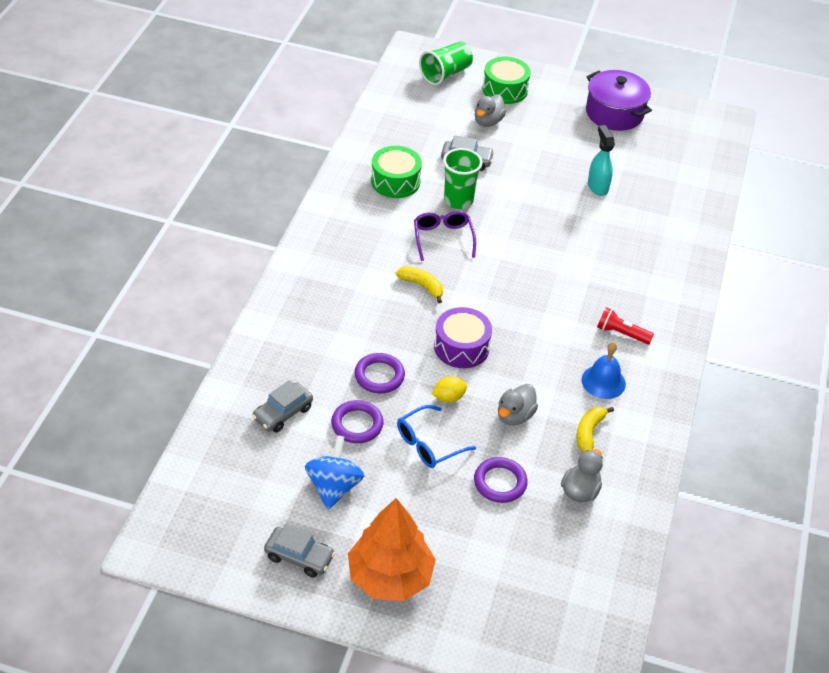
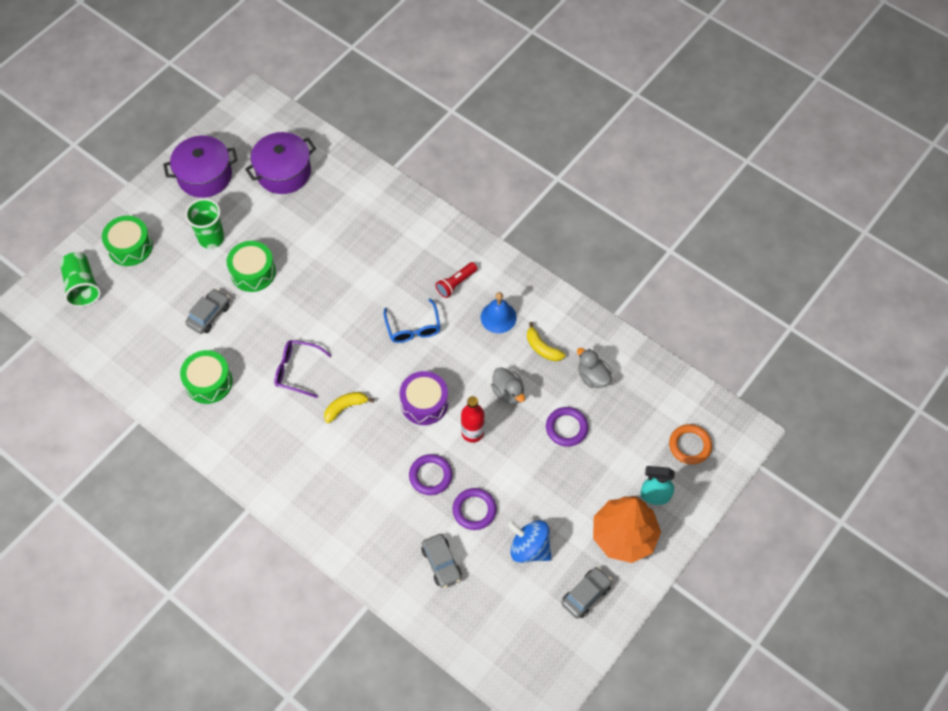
camera: 65 degrees left, 15 degrees up
(429, 444) = (513, 464): blue glasses -> blue glasses (413, 327)
(448, 397) = (472, 432): yellow lemon -> red bottle
(458, 200) = (256, 341): green cup -> green cup (211, 238)
(488, 121) = (166, 278): grey duck -> none
(532, 176) = (253, 272): none -> green drum
(544, 617) = (690, 445): none -> orange ring
(597, 186) = (289, 229): turquoise spray bottle -> turquoise spray bottle (654, 496)
(659, 164) = (284, 172): none -> purple pot

